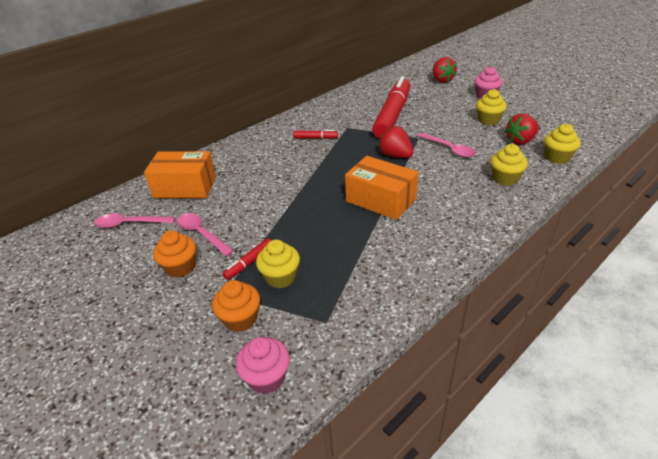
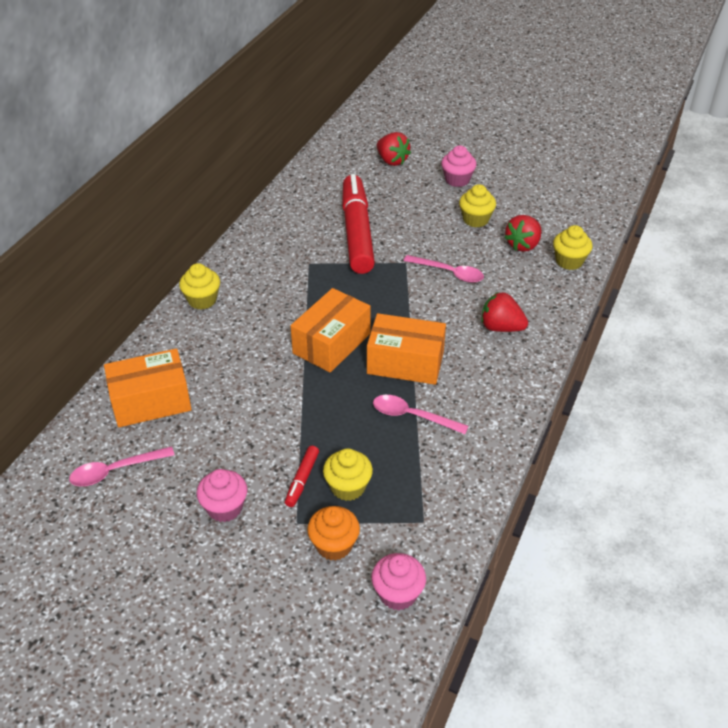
camera: 25 degrees left, 5 degrees up
(180, 267) = (224, 508): orange cupcake -> pink cupcake
(202, 234) = (220, 460): pink spoon -> pink spoon (412, 416)
(315, 138) = (277, 288): red marker -> none
(332, 177) = (331, 343): none -> orange box
(395, 155) = (391, 295): red strawberry -> red strawberry (501, 327)
(505, 178) = (526, 302): yellow cupcake -> yellow cupcake (202, 300)

